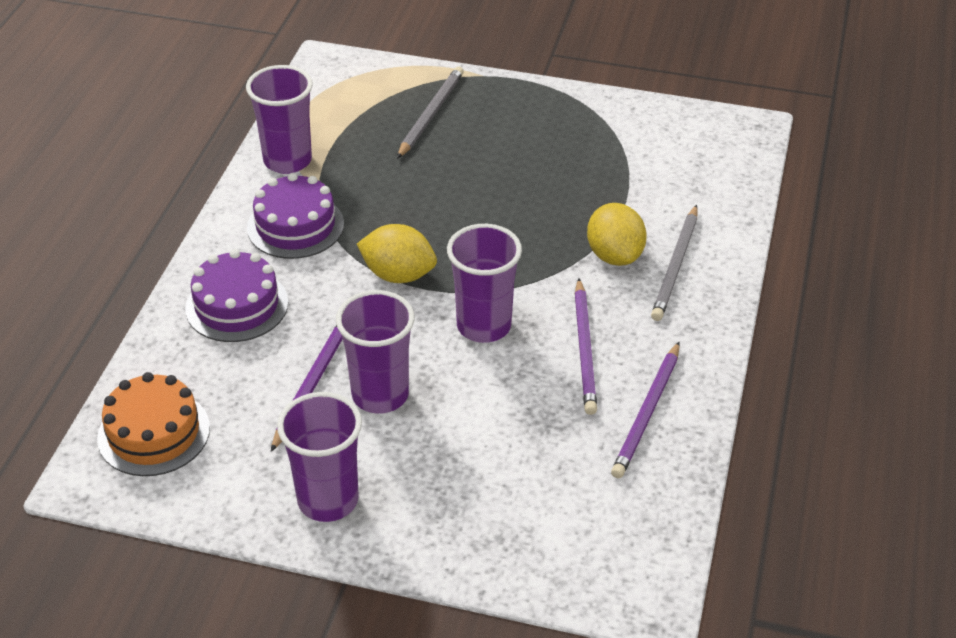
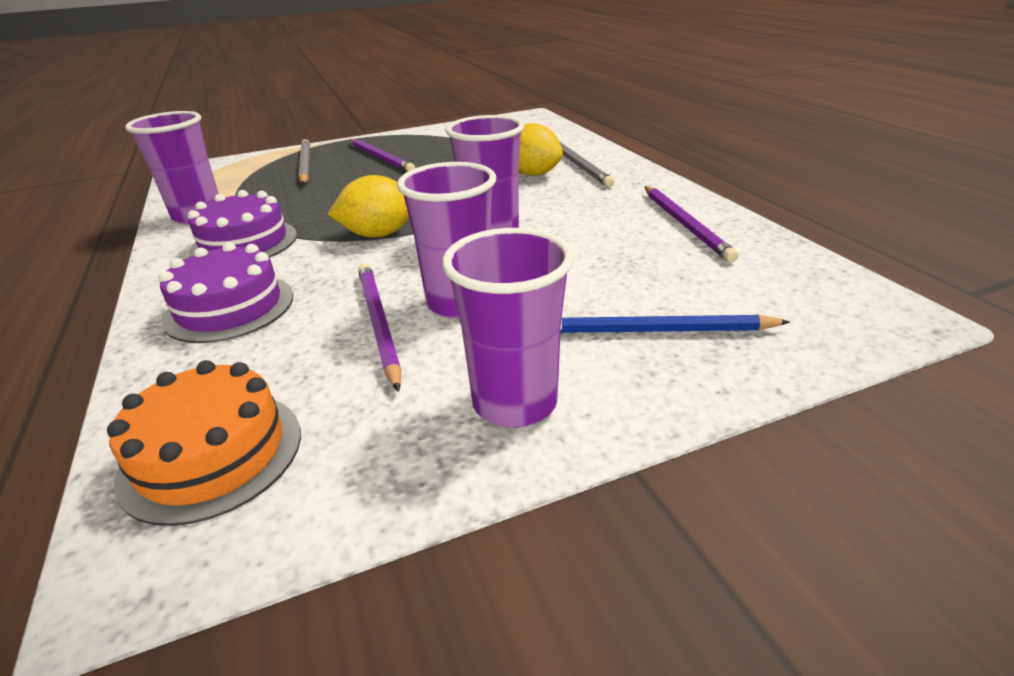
camera: 35 degrees left, 10 degrees down
(472, 503) = (655, 331): none -> blue pencil
(585, 349) = (586, 215): purple pencil -> purple pencil (380, 158)

